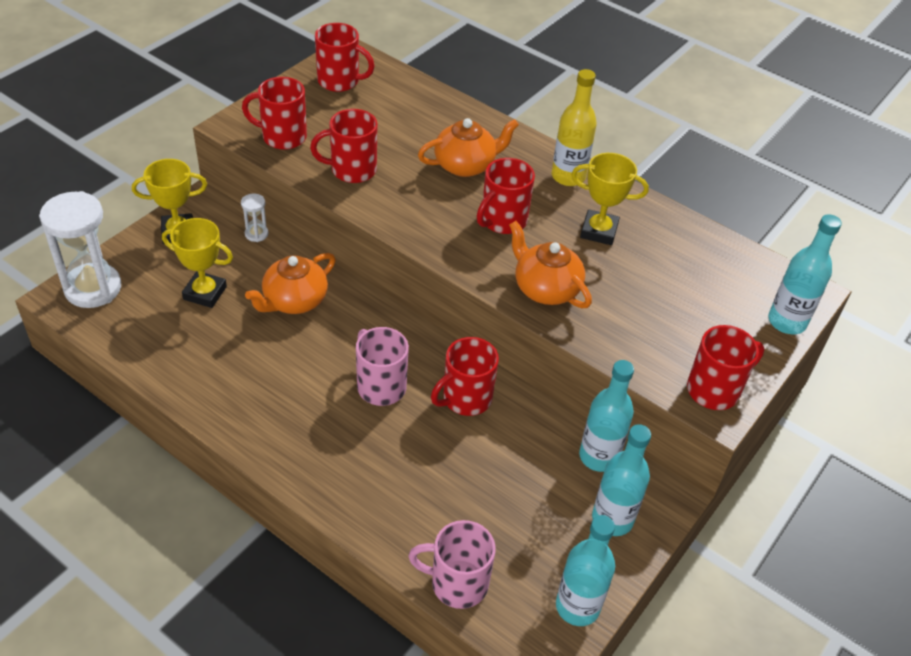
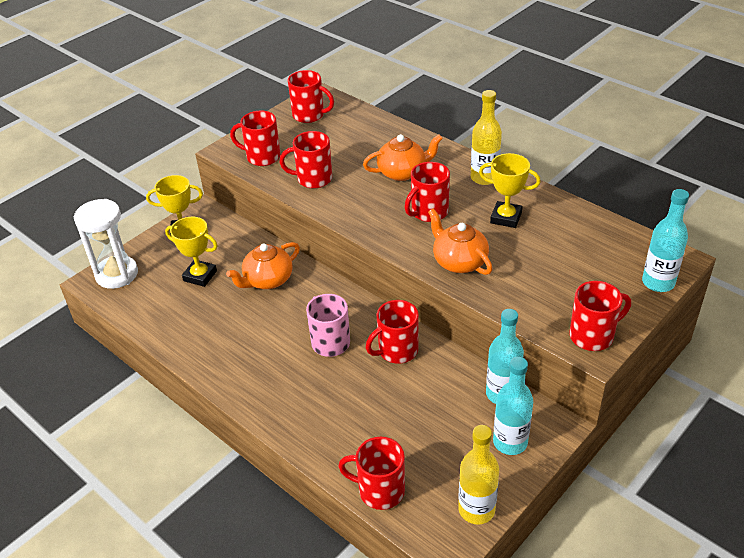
camera: 10 degrees right, 5 degrees down
(256, 234) = (242, 232): white hourglass -> none
(457, 583) = (379, 490): pink mug -> red mug
(577, 607) = (476, 509): turquoise bottle -> yellow bottle

